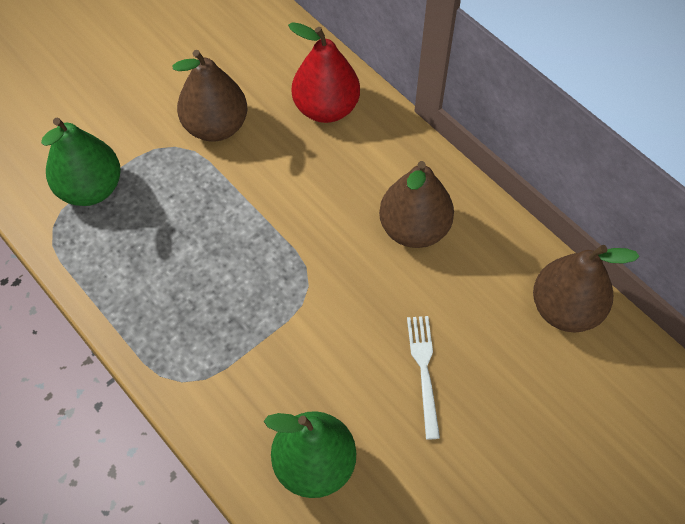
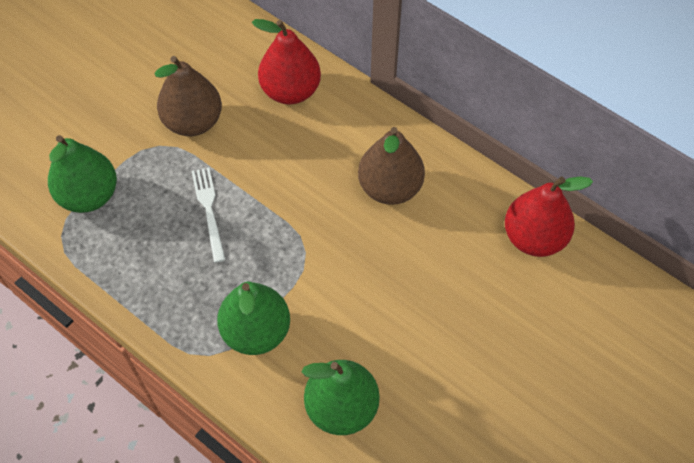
camera: 10 degrees left, 0 degrees up
(237, 364) = (256, 331): none -> green pear
(424, 371) = (422, 310): white fork -> white fork (209, 210)
(565, 309) = (534, 238): brown pear -> red pear

